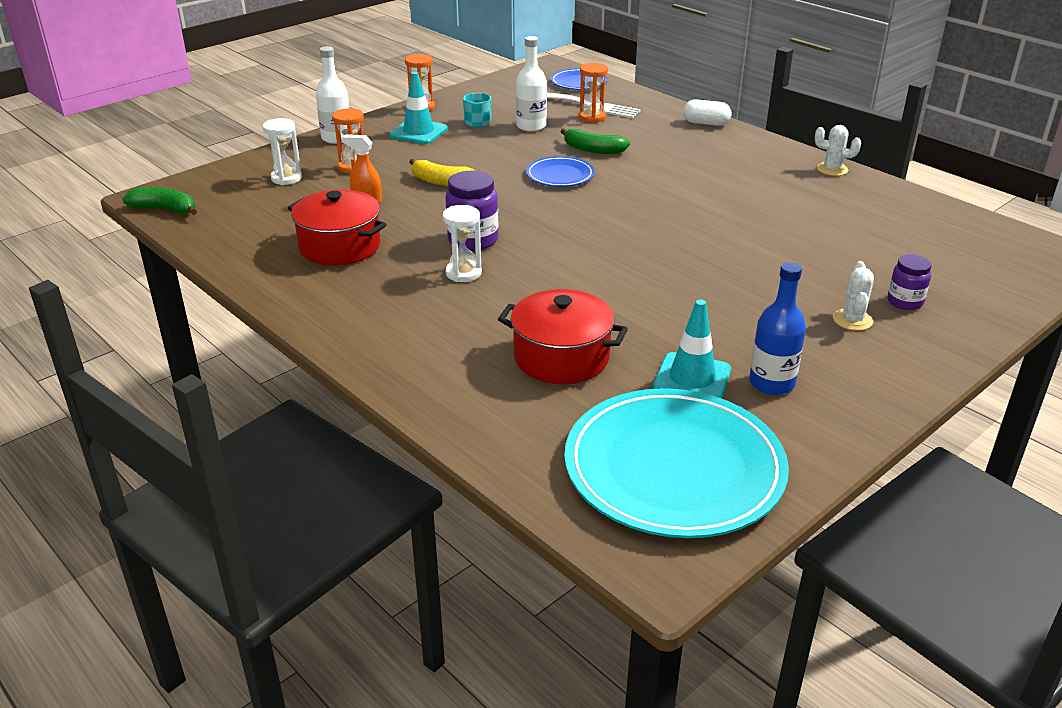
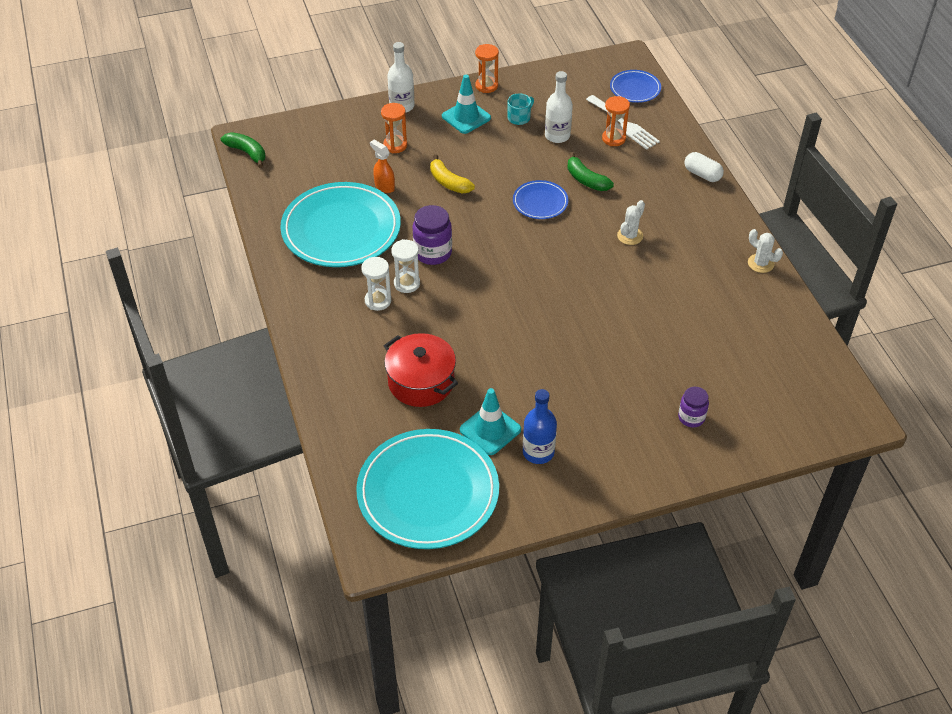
camera: 25 degrees right, 15 degrees up
(286, 178) = (342, 143): white hourglass -> white hourglass (378, 301)
(340, 246) = (341, 229): red pot -> turquoise plate
(852, 320) = (638, 420): white cactus -> white cactus (630, 236)

